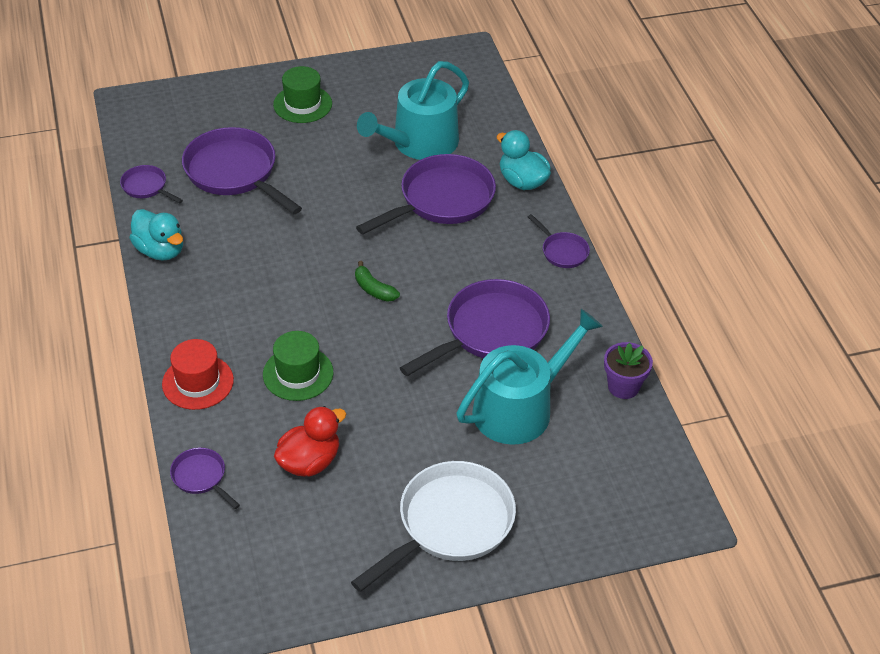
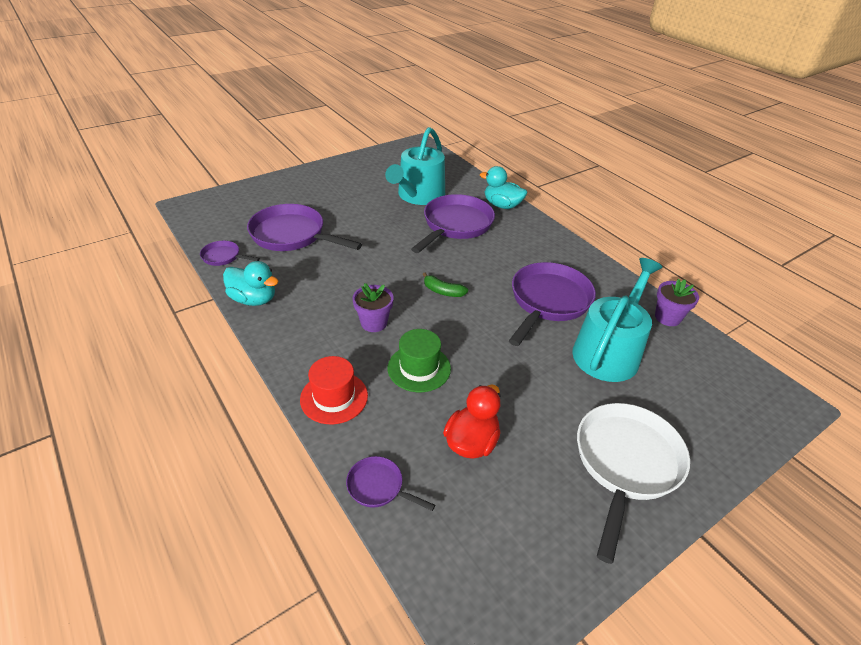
camera: 20 degrees left, 5 degrees down
(276, 310) = (374, 323): none -> purple flower pot
(302, 104) = (323, 187): green hat -> none
(562, 251) = (558, 240): purple pan -> none

